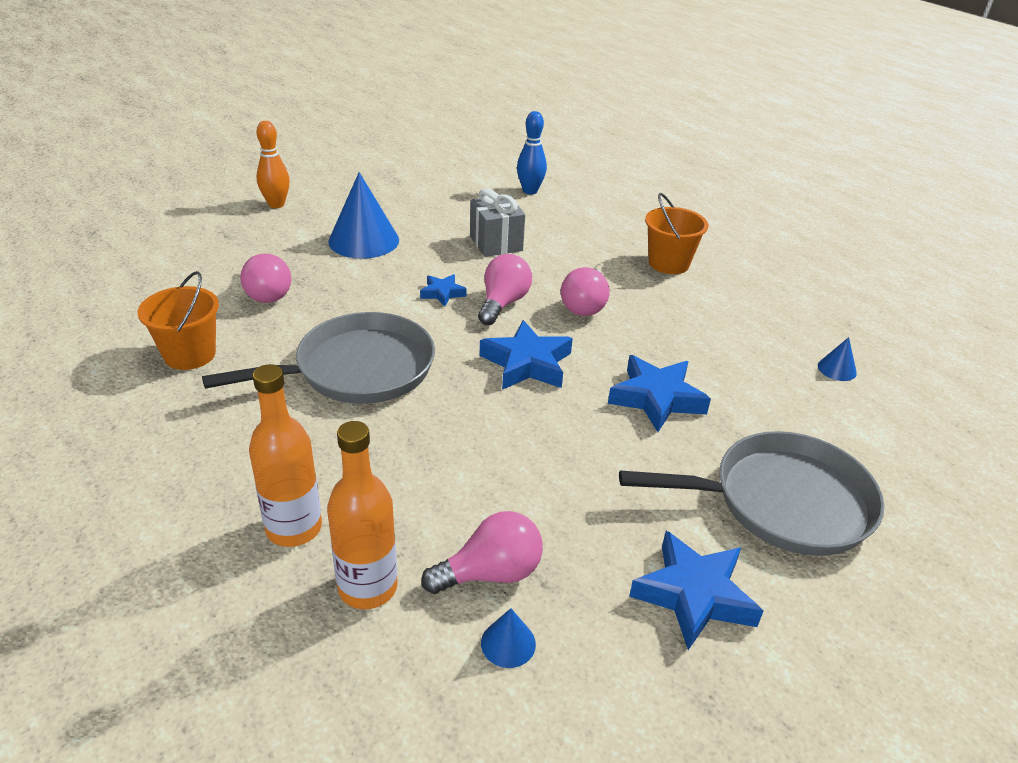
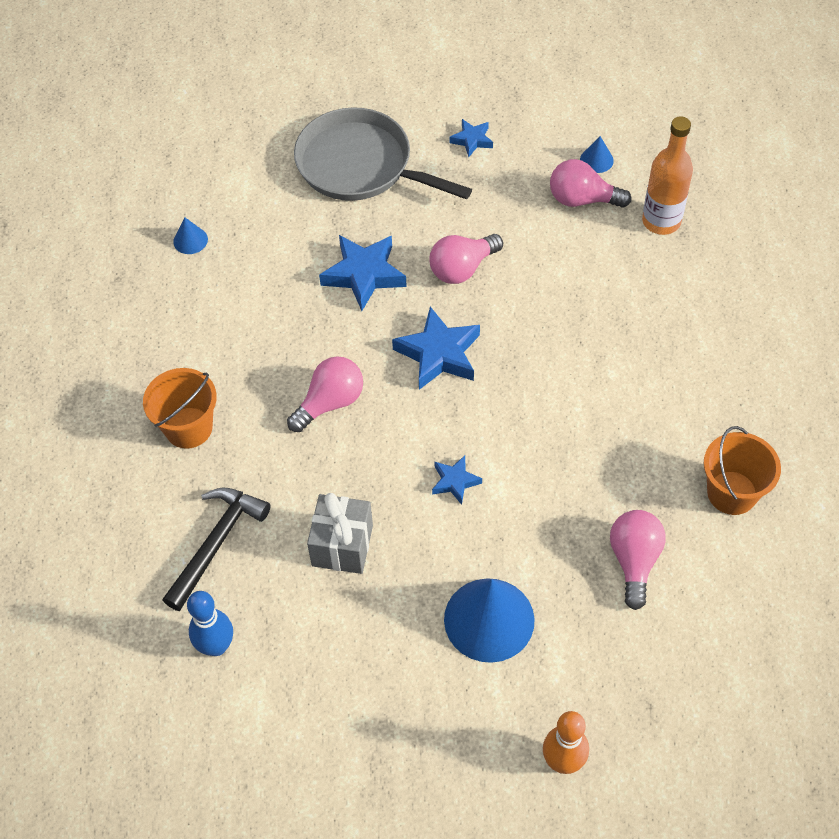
camera: 145 degrees left, 20 degrees up
(294, 528) = (693, 279): orange bottle -> none
(358, 369) = (587, 409): grey pan -> none
(503, 303) = (405, 440): pink light bulb -> pink light bulb (462, 268)
(579, 223) = (216, 543): none -> black hammer
(694, 595) = (472, 140): blue star -> blue star, size x0.54

